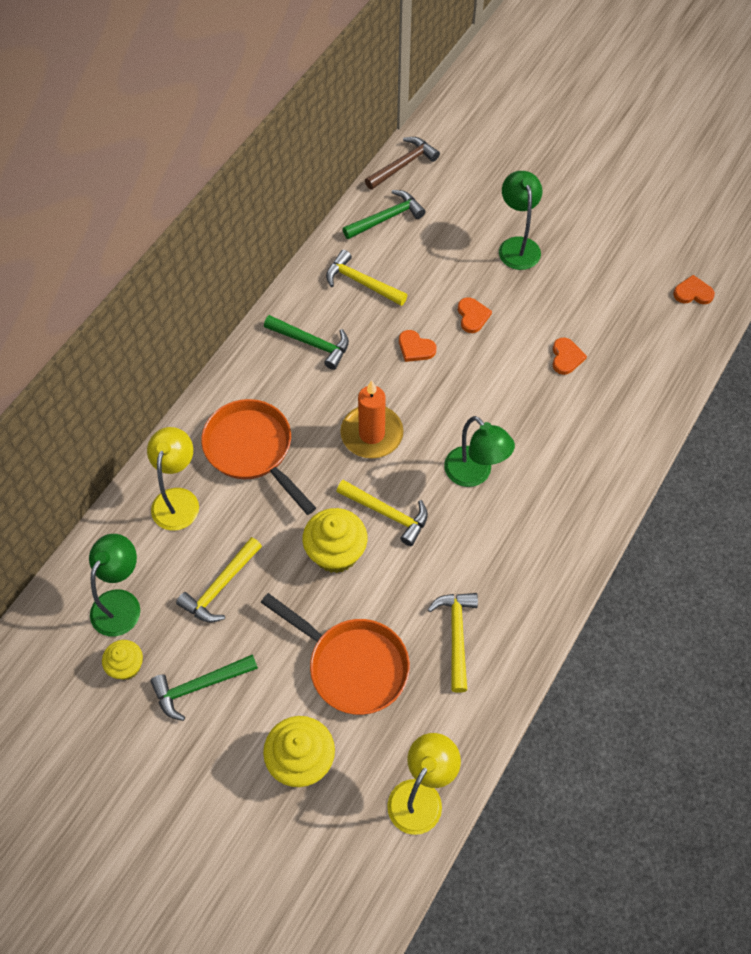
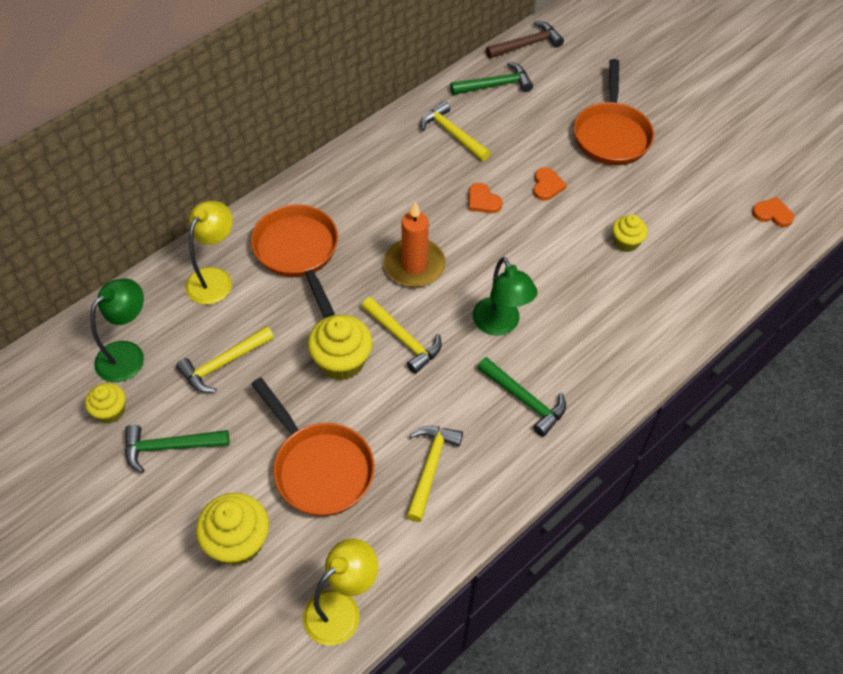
camera: 15 degrees right, 5 degrees down
(312, 343) = (387, 175): green hammer -> green hammer (525, 400)
(517, 246) = (611, 135): green lamp -> orange pan
(566, 357) = (626, 242): orange heart -> yellow cupcake

